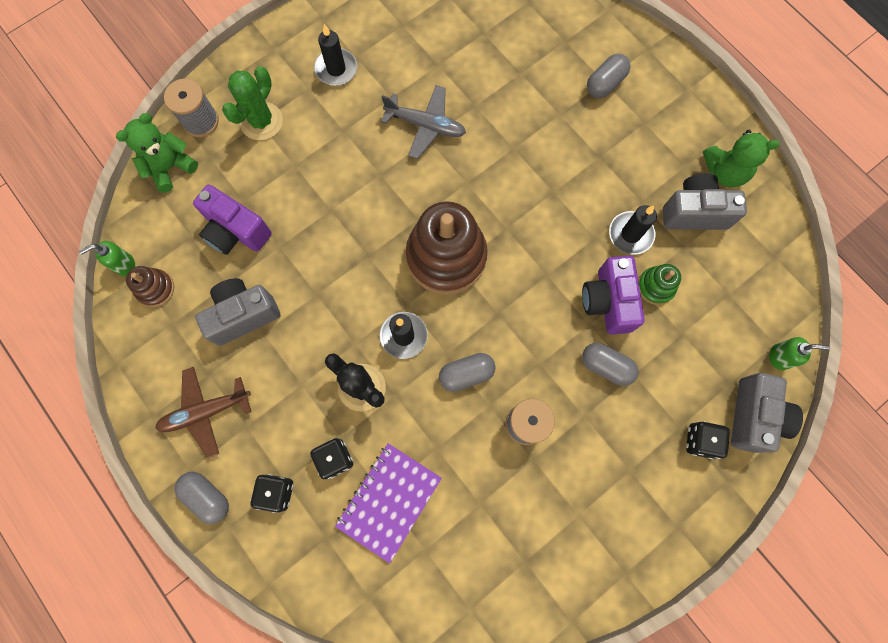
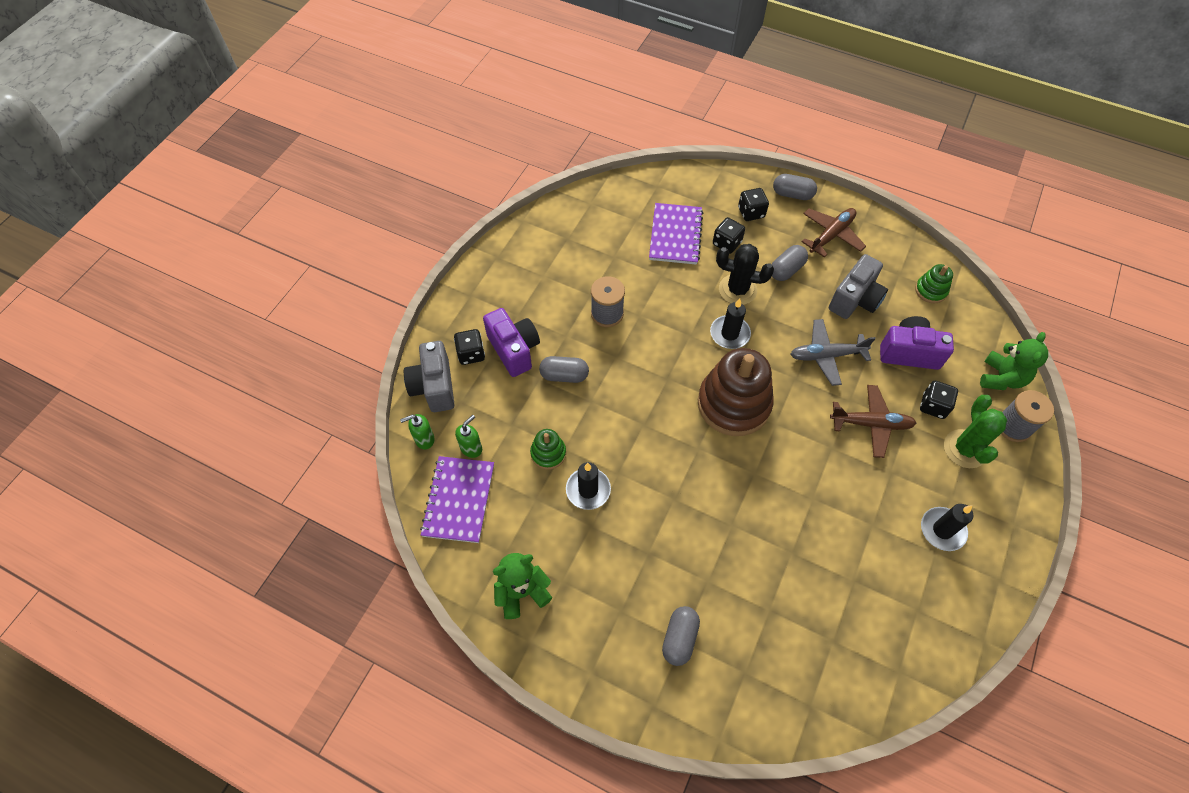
camera: 155 degrees right, 15 degrees down
(125, 265) = (966, 296): green soap dispenser -> green soap dispenser (471, 448)
(155, 289) = (930, 290): brown stacking toy -> green stacking toy
(257, 170) = (933, 406): none -> black dice
(328, 179) = (871, 424): none -> brown plane
(426, 125) = (823, 511): grey plane -> grey plane (826, 355)
(466, 374) = (668, 327): grey capsule -> grey capsule (786, 270)
(608, 301) = (583, 424): purple camera -> purple camera (514, 350)
(694, 212) = (537, 536): grey camera -> none
(759, 277) = (458, 500): none -> purple notebook

